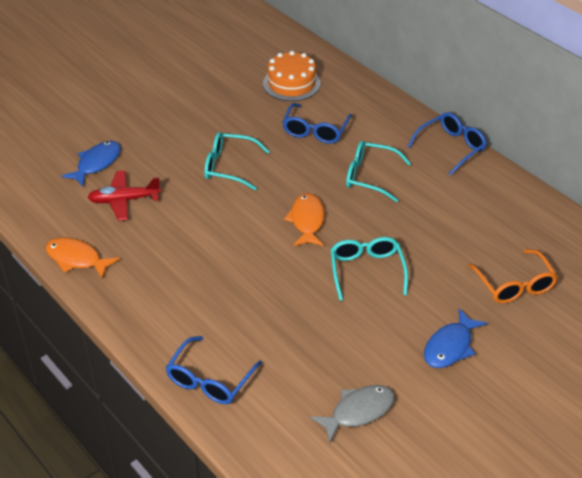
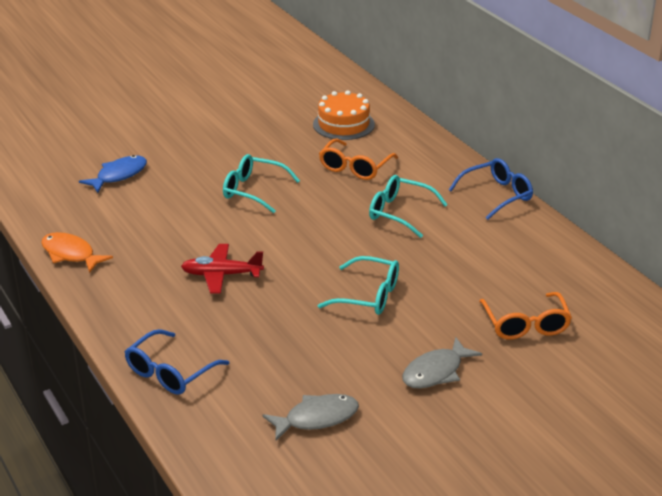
camera: 10 degrees right, 10 degrees down
(124, 200) = (136, 209): red plane -> red plane (222, 275)
(307, 221) = (319, 245): orange fish -> none
(315, 130) = (355, 167): blue glasses -> orange glasses
(367, 271) = (368, 295): turquoise glasses -> turquoise glasses turned 105 degrees clockwise
(450, 346) = (436, 372): blue fish -> grey fish

